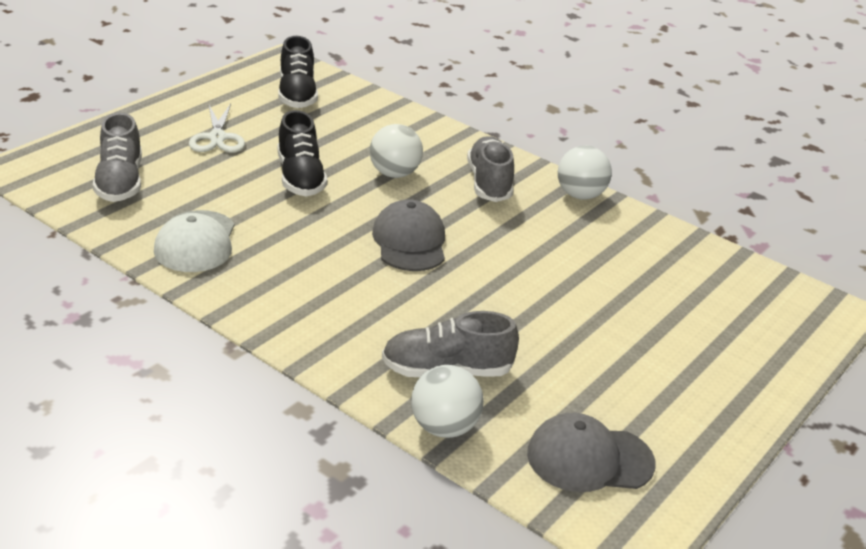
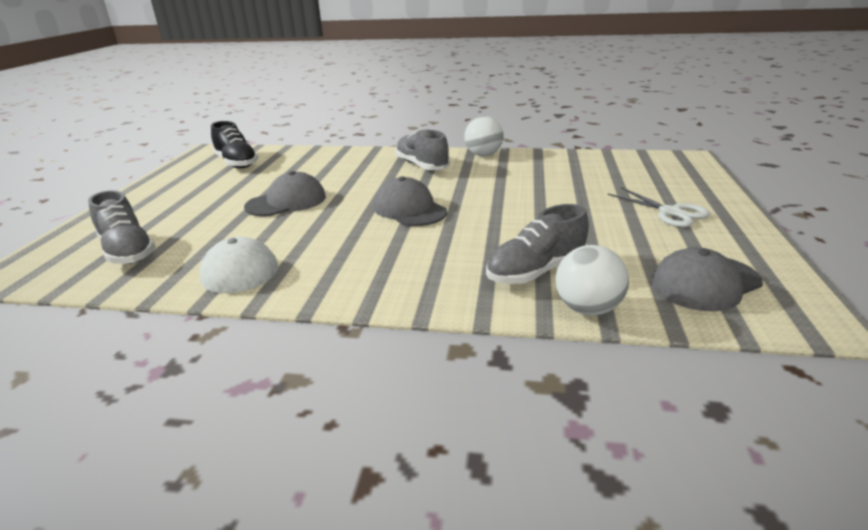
camera: 25 degrees left, 5 degrees down
(217, 138) = (195, 200): white scissors -> white scissors (670, 212)
(300, 178) = (286, 202): black shoe -> grey cap
(394, 174) = (353, 180): white ball -> none

